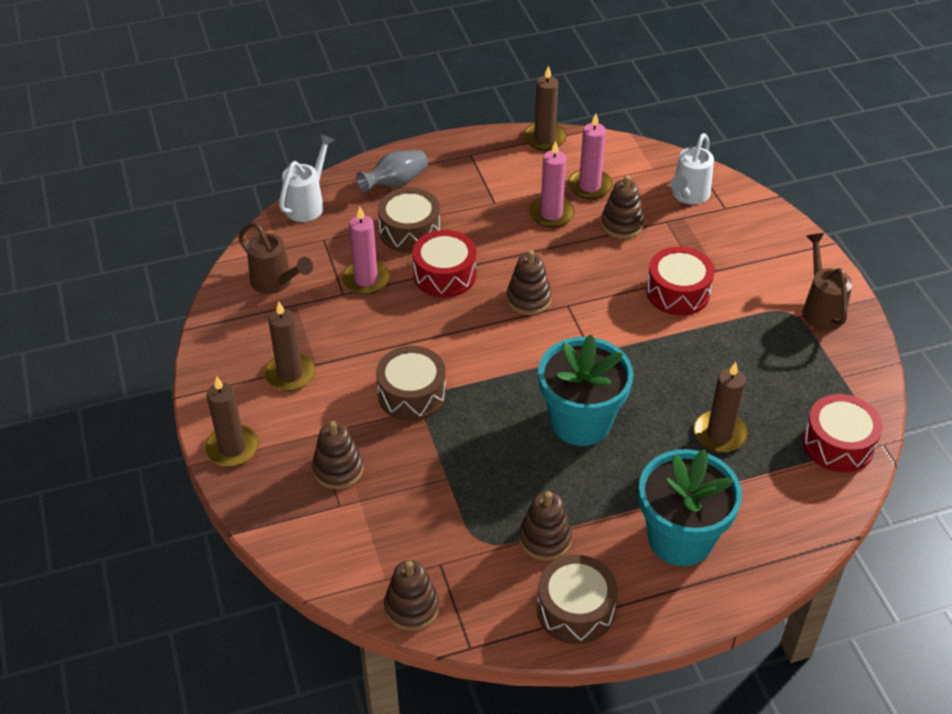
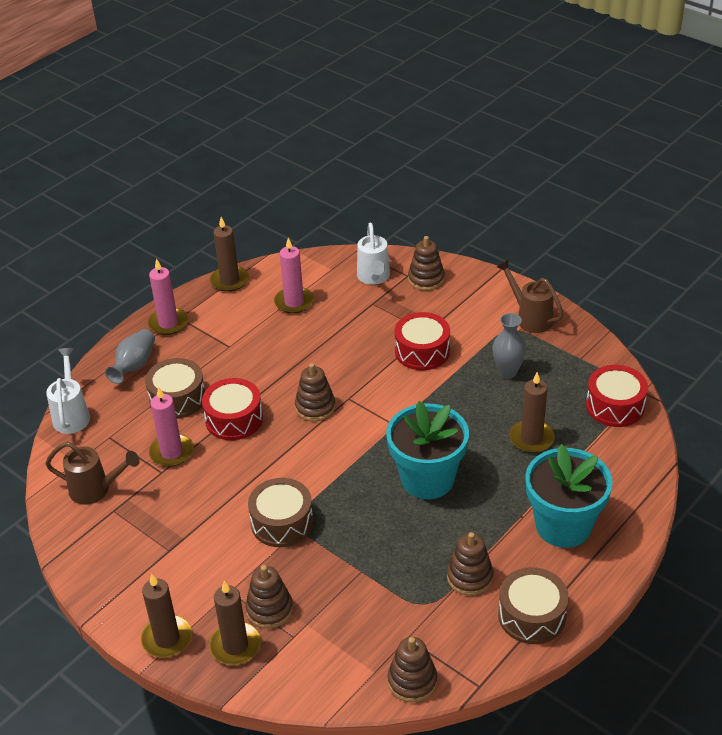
camera: 30 degrees left, 5 degrees down
(290, 374) = (168, 556): brown candle -> brown candle (235, 645)
(551, 214) = (281, 336): pink candle -> pink candle (168, 323)
(622, 224) = (341, 320): brown stacking toy -> brown stacking toy (426, 279)
(750, 354) = (507, 372): none -> grey vase

